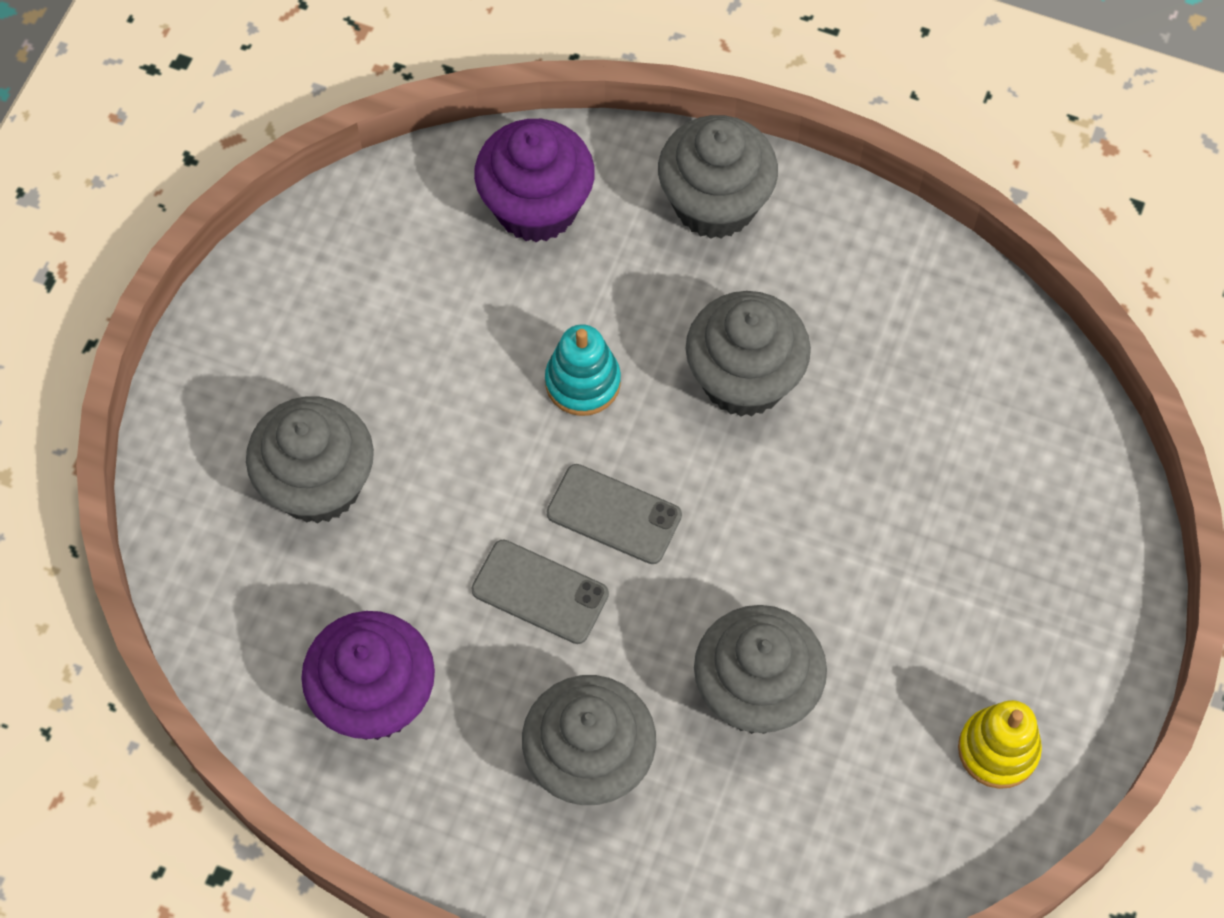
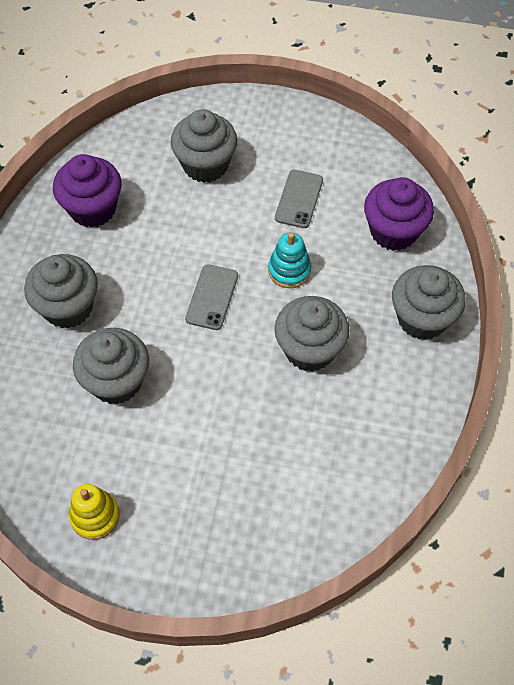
camera: 80 degrees right, 5 degrees down
(540, 592) = (161, 270): grey phone -> grey phone (299, 199)

